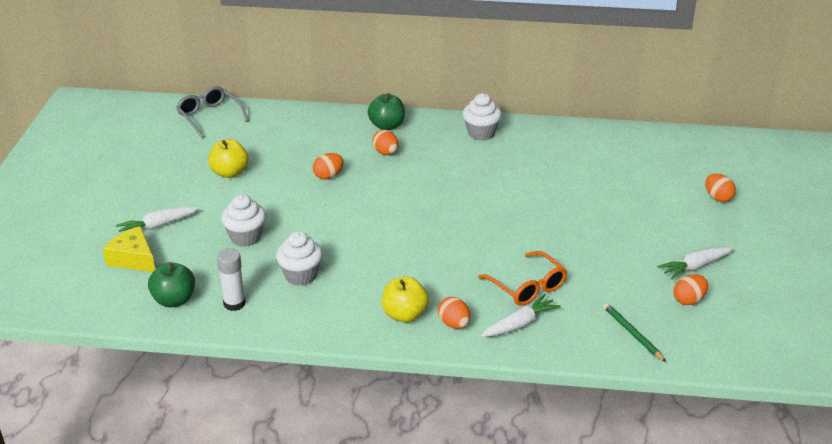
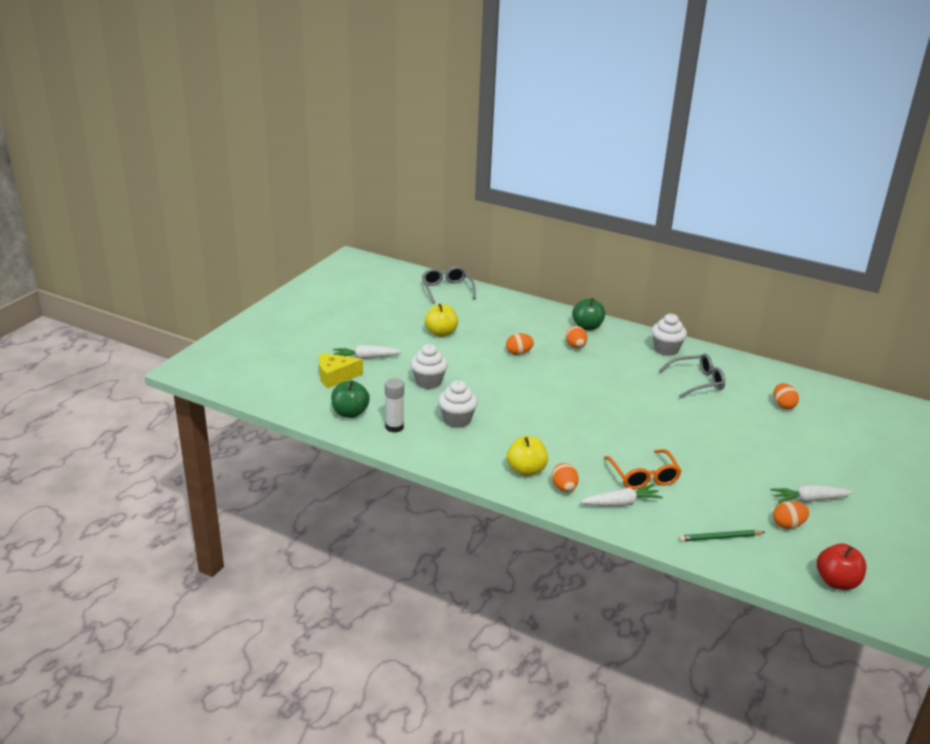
camera: 20 degrees right, 5 degrees down
(133, 259) = (335, 376): yellow cheese -> yellow cheese turned 75 degrees counterclockwise
(529, 163) = (697, 382): none -> grey glasses
(632, 334) = (720, 538): green pencil -> green pencil turned 90 degrees counterclockwise
(718, 198) = (861, 449): orange egg -> orange egg (783, 405)
(759, 348) = (836, 582): none -> red apple

